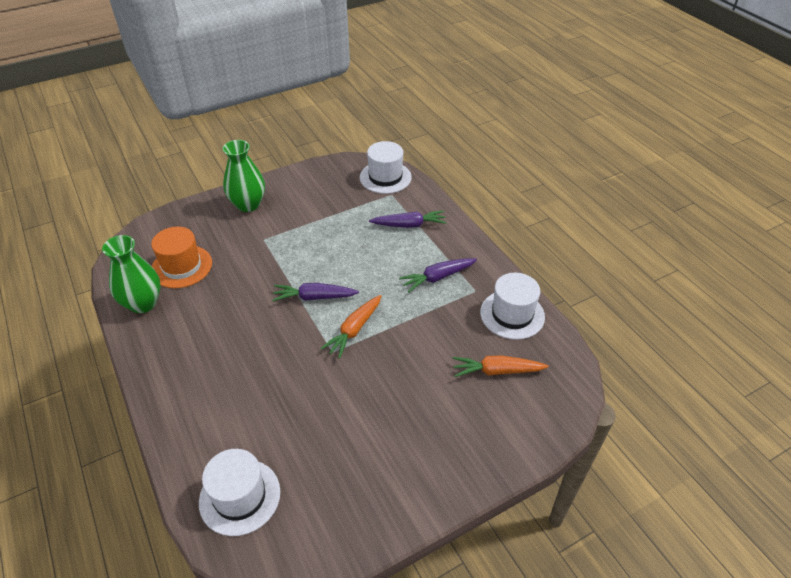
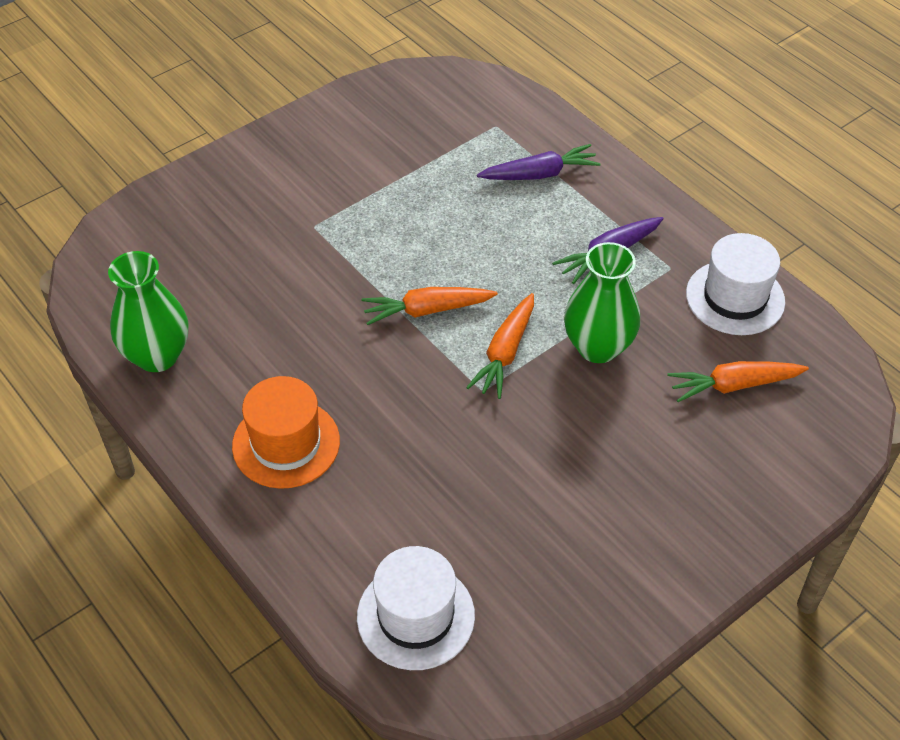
camera: 10 degrees left, 5 degrees up
(181, 266) = (196, 288): orange hat -> orange hat (286, 443)
(248, 204) = (267, 170): green vase -> green vase (598, 347)
(314, 297) = (427, 310): purple carrot -> orange carrot
(385, 177) = (477, 97): white hat -> none

